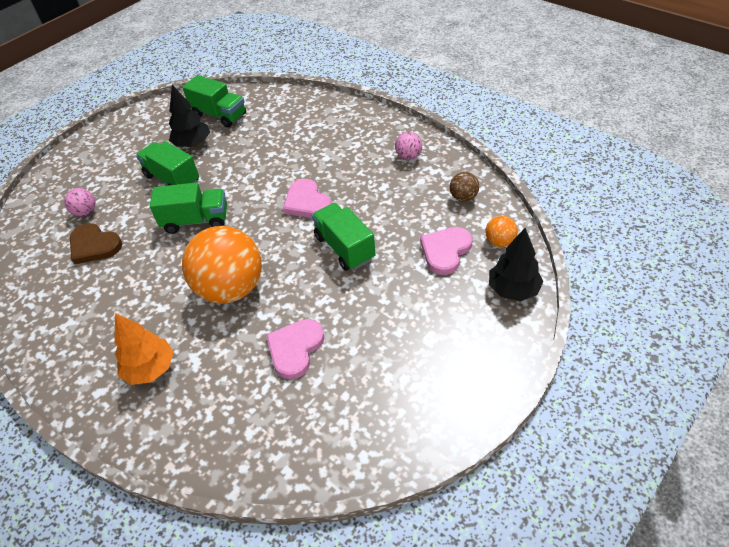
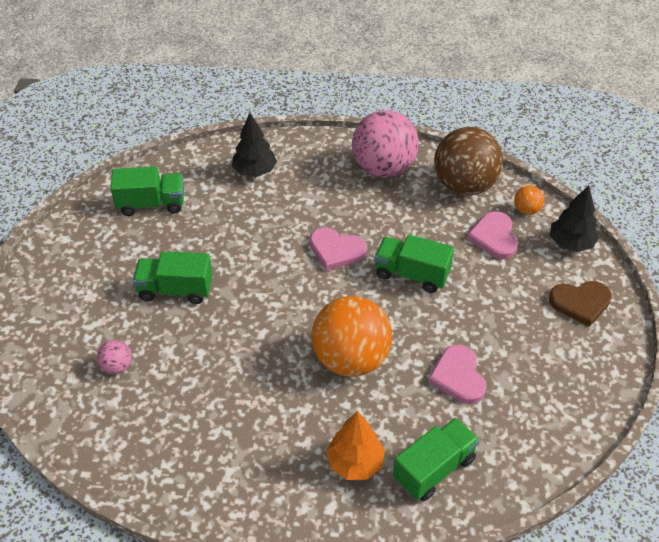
camera: 40 degrees left, 0 degrees up
(94, 245) = (168, 392): brown heart -> brown heart (580, 303)
(193, 144) = (157, 246): black tree -> black tree (255, 171)
(196, 220) = (248, 317): green truck -> green truck (434, 468)
(408, 156) = (383, 168): pink ball -> pink ball, size x2.34
(463, 197) = (464, 185): brown ball -> brown ball, size x2.34

